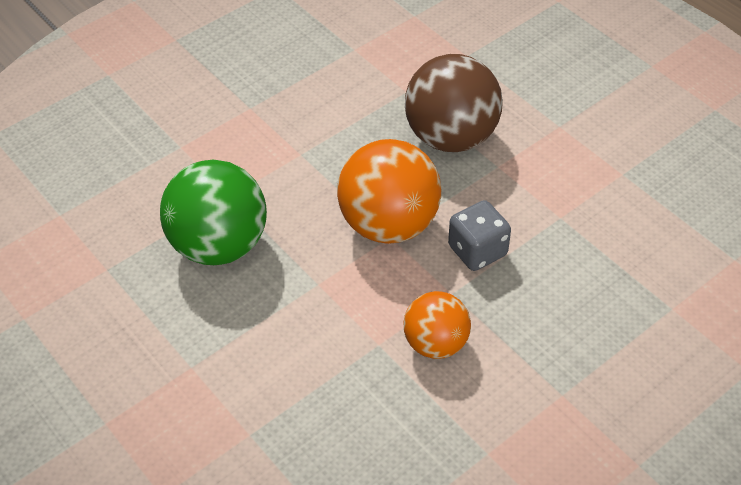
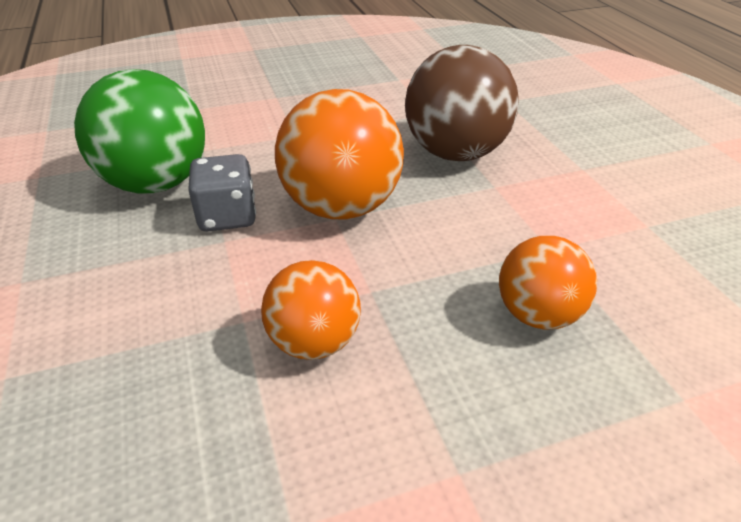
camera: 20 degrees right, 10 degrees down
(477, 251) = (428, 256): grey dice -> grey dice (227, 216)
(570, 276) = (537, 314): none -> orange ball

